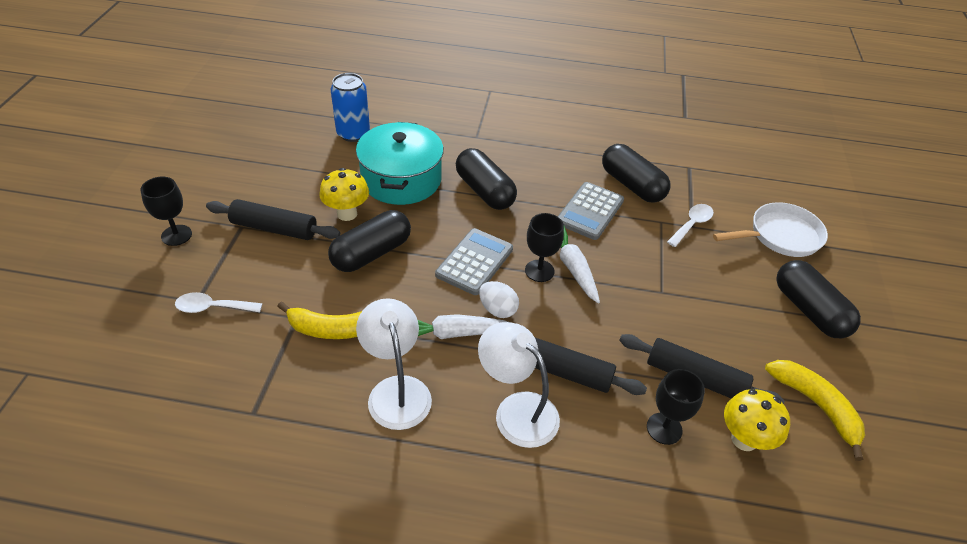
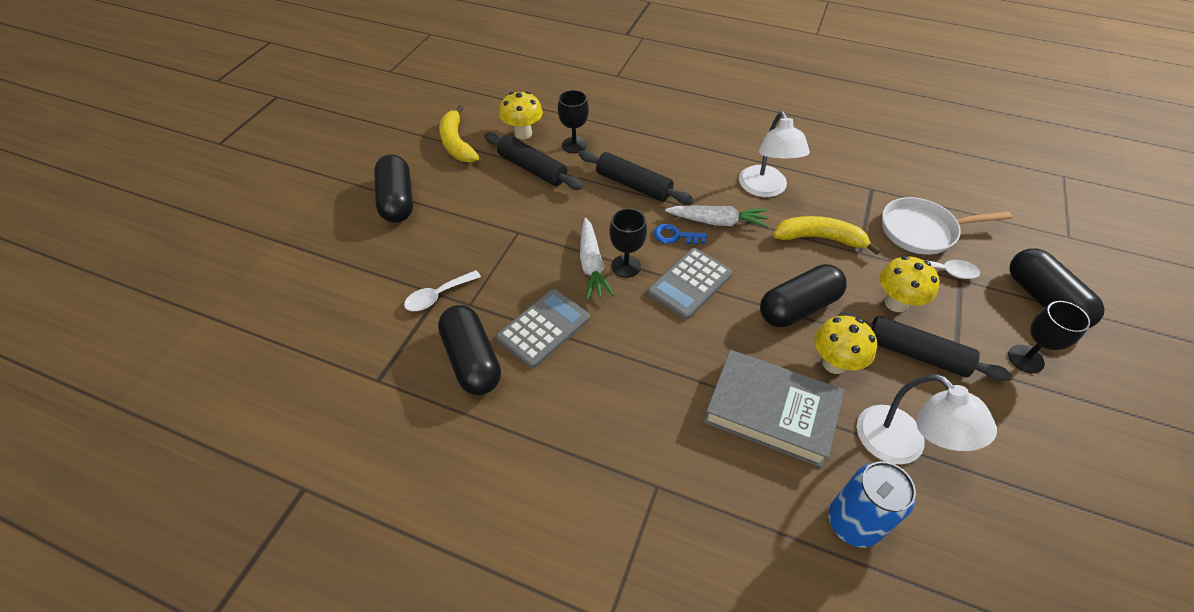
camera: 165 degrees left, 5 degrees up
(276, 268) = (896, 303): none -> yellow mushroom
(401, 179) = (771, 411): turquoise pot -> grey book
(485, 191) = (662, 376): black capsule -> black capsule (1043, 300)
(497, 309) = (675, 236): white egg -> blue key
(517, 410) = (675, 167): white lamp -> white lamp (901, 446)
(780, 236) = (353, 270): white pan -> white pan (922, 231)

